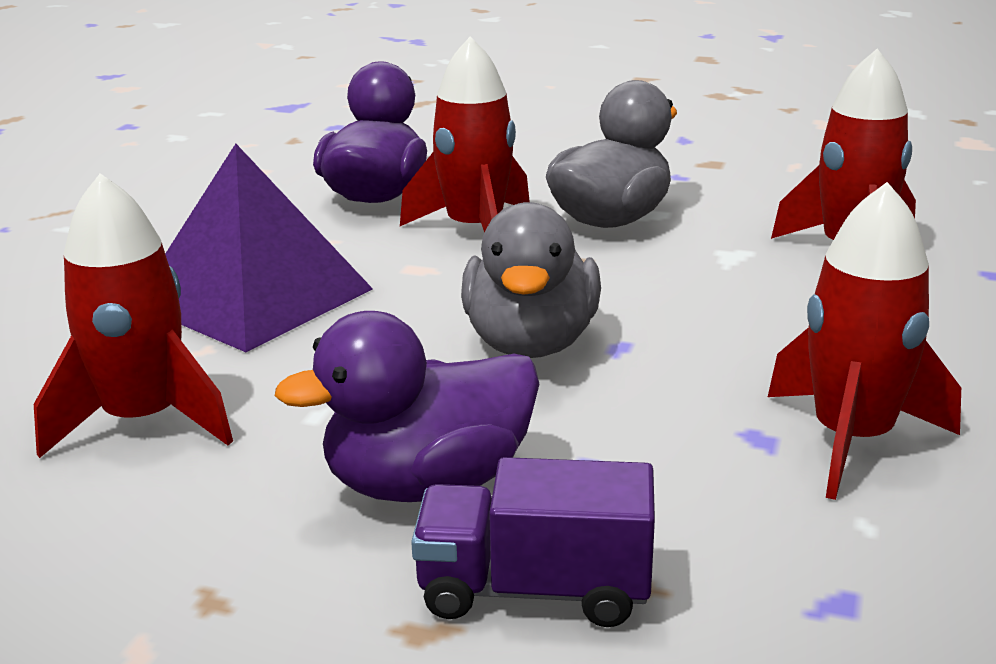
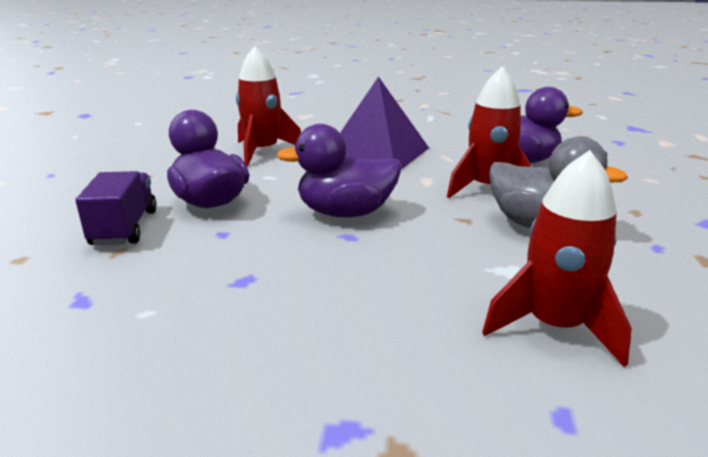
camera: 80 degrees right, 0 degrees up
(531, 343) = (345, 213): grey duck -> purple duck
(851, 440) = (238, 312): red rocket -> none

